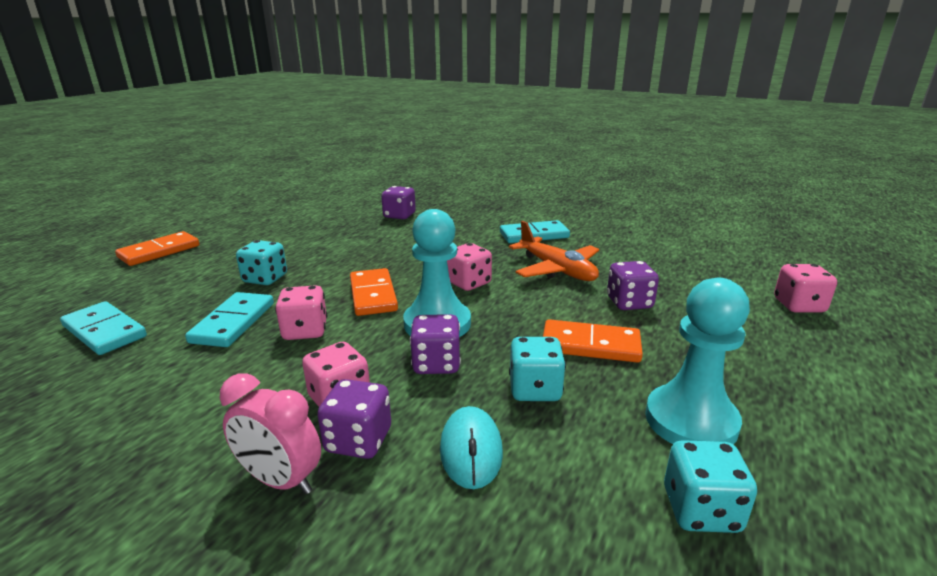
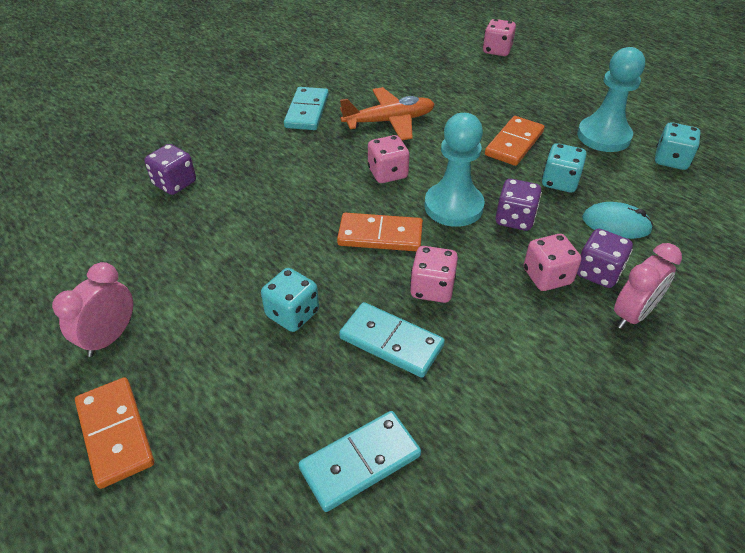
camera: 70 degrees left, 20 degrees up
(240, 233) = (110, 337): none -> pink clock
(629, 303) = (463, 108): purple dice -> none

